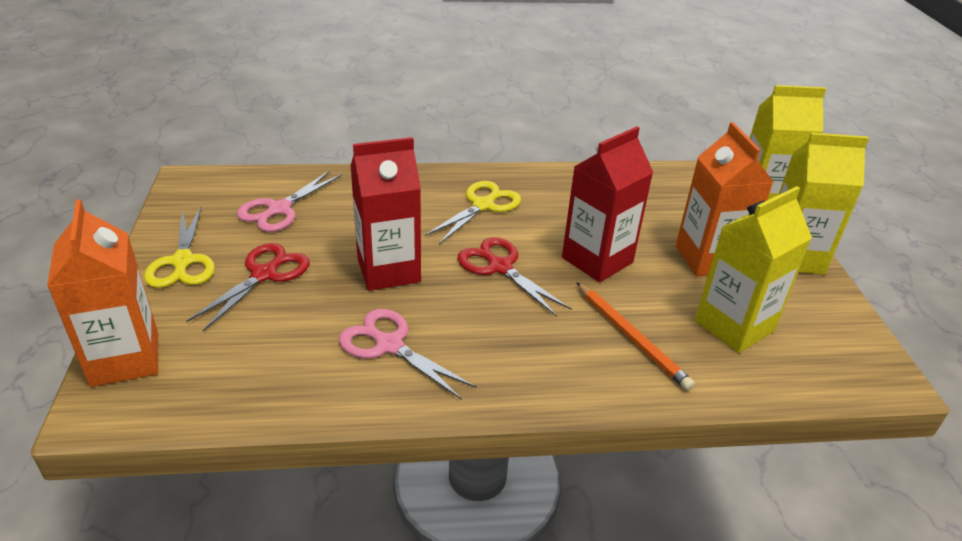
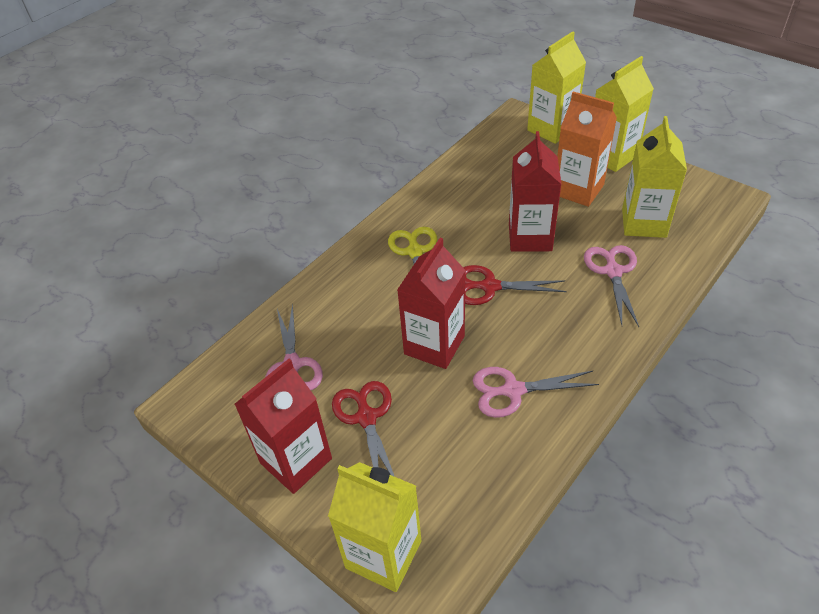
camera: 40 degrees left, 10 degrees up
(125, 359) = (383, 554): orange carton -> yellow carton
(182, 261) = (296, 461): yellow scissors -> red carton
(631, 337) = (613, 272): orange pencil -> pink scissors

